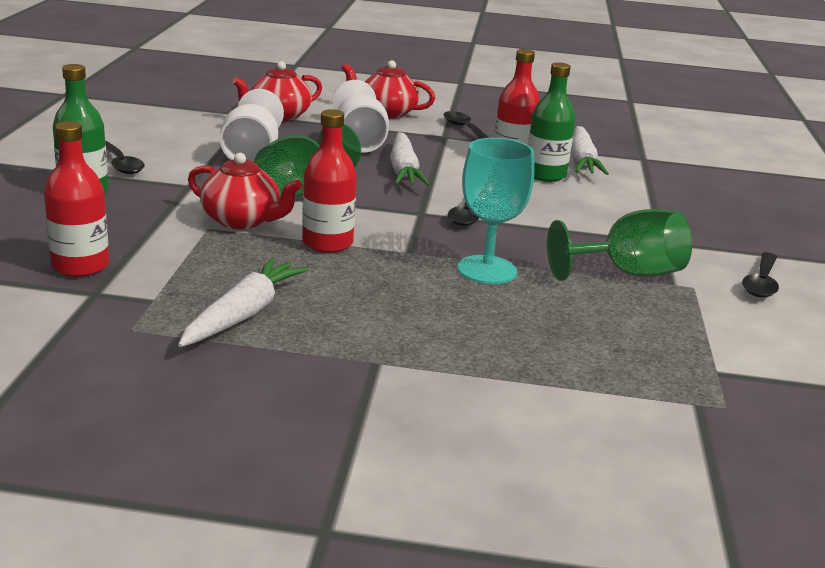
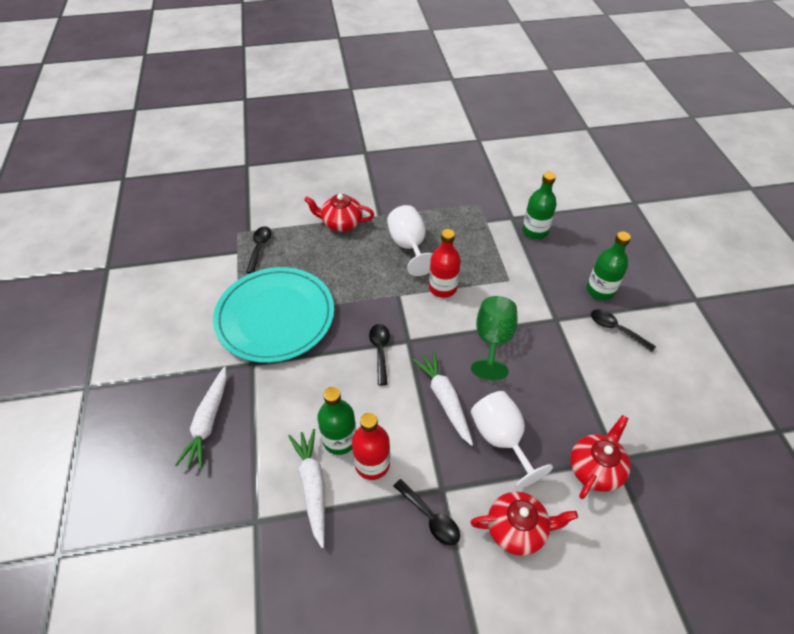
camera: 165 degrees right, 25 degrees up
(80, 266) = (535, 231): red bottle -> green bottle
(242, 220) = (498, 293): red teapot -> red teapot (341, 223)
(243, 314) = (445, 224): white carrot -> white carrot (208, 422)
(251, 154) = (556, 379): white goblet -> white goblet (409, 246)
(487, 270) = (352, 293): turquoise goblet -> none
(627, 273) = (275, 317): green goblet -> turquoise plate
(761, 283) = (196, 335): black spoon -> black spoon (259, 248)

